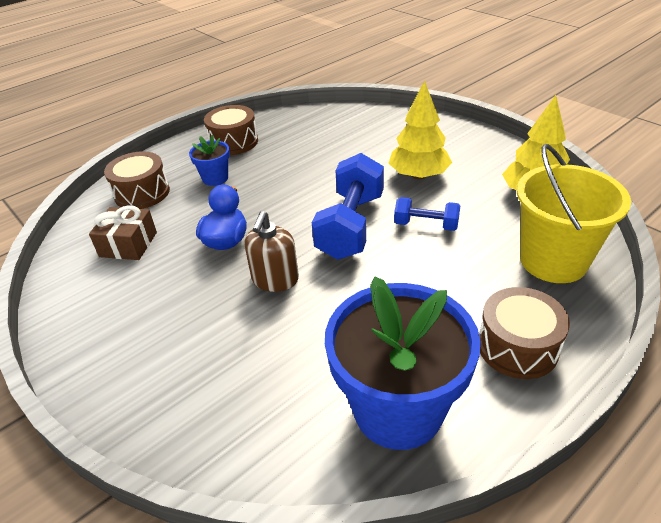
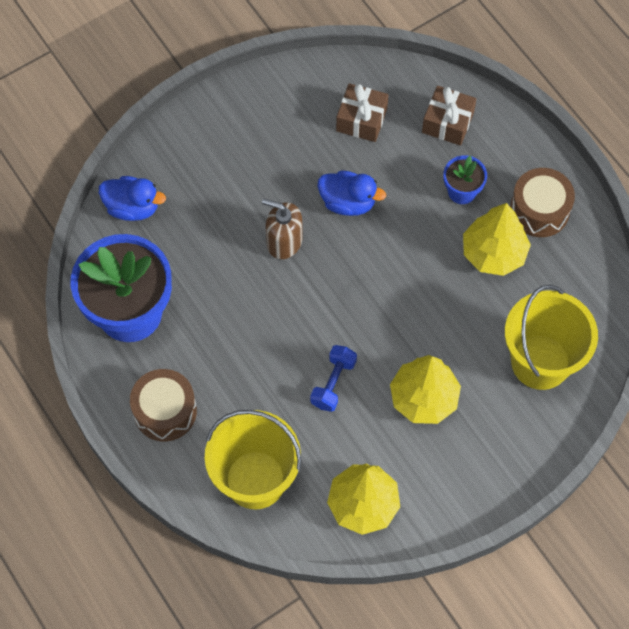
camera: 95 degrees right, 25 degrees up
(142, 193) = (447, 122): brown drum -> brown gift
(234, 438) = (132, 207): none -> blue duck
(275, 158) = (493, 253): none -> yellow tree
(351, 226) = (347, 314): blue dumbbell -> none
(366, 130) = (540, 362): none -> yellow bucket

